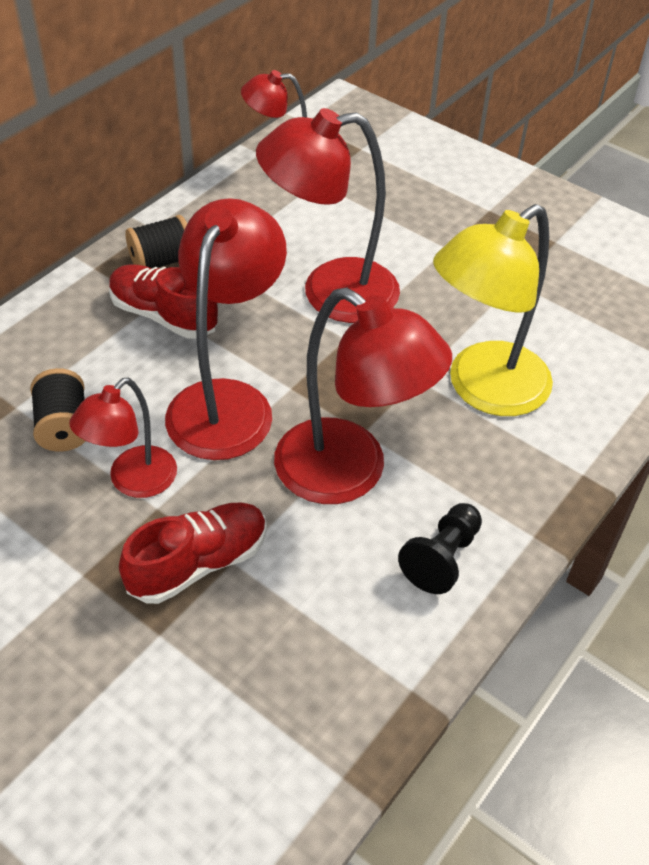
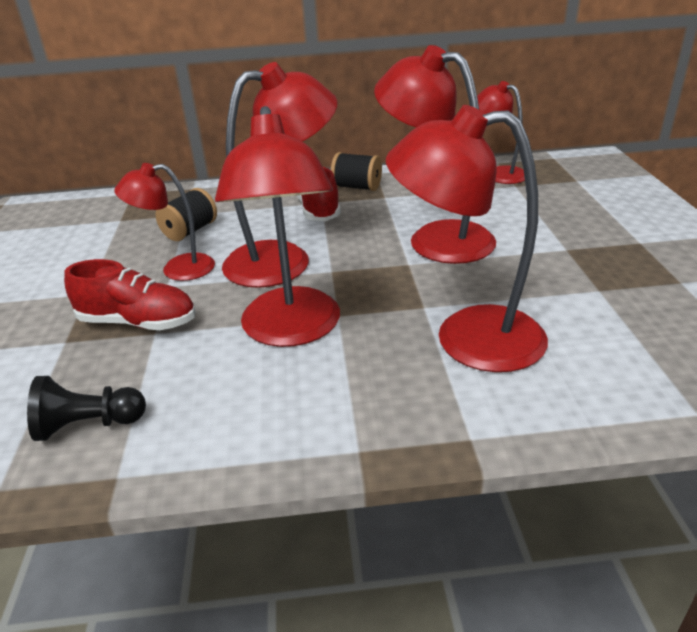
camera: 50 degrees right, 15 degrees down
(442, 558) = (269, 415): black pawn -> black pawn (89, 425)
(483, 389) = (467, 338): yellow lamp -> red lamp

